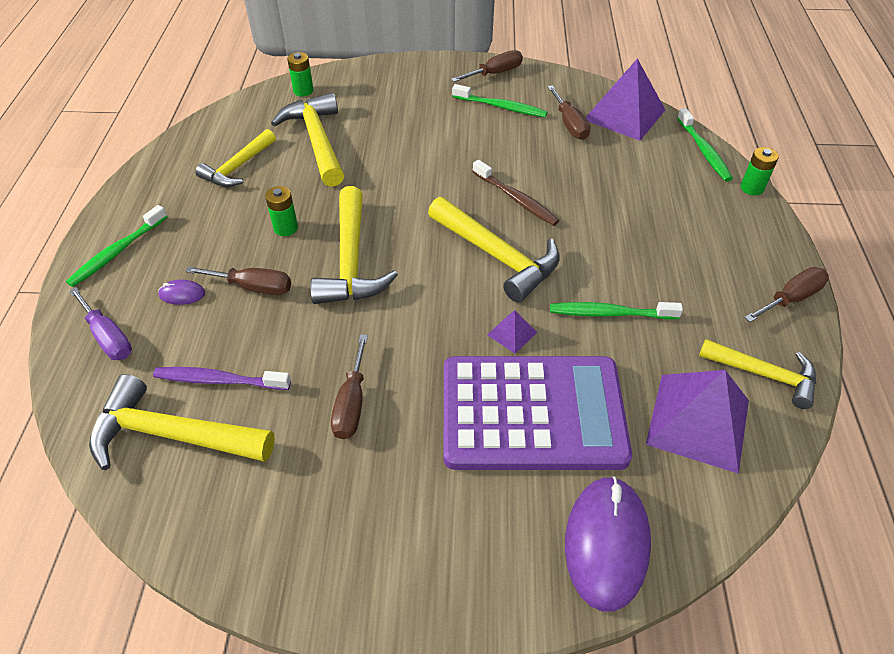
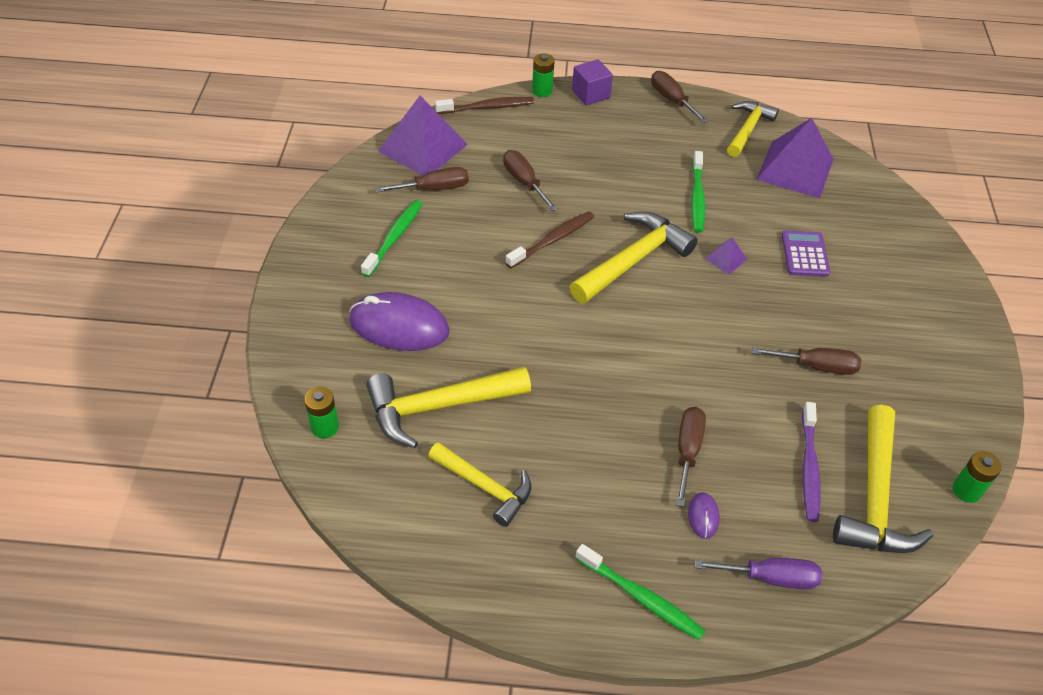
camera: 90 degrees left, 0 degrees up
(108, 337) = (771, 578): purple screwdriver -> purple screwdriver turned 45 degrees clockwise
(286, 228) = (596, 429): green battery -> green battery (966, 490)
(351, 261) = (645, 369): yellow hammer -> none
(495, 73) = (324, 237): brown screwdriver -> brown screwdriver (524, 182)
(532, 413) = (805, 254): purple calculator -> purple calculator, size x0.41
(606, 543) = (901, 229): purple mouse -> purple mouse (399, 326)
(704, 151) = (487, 107): green toothbrush -> brown toothbrush
(765, 226) = (590, 94): none -> purple cube

